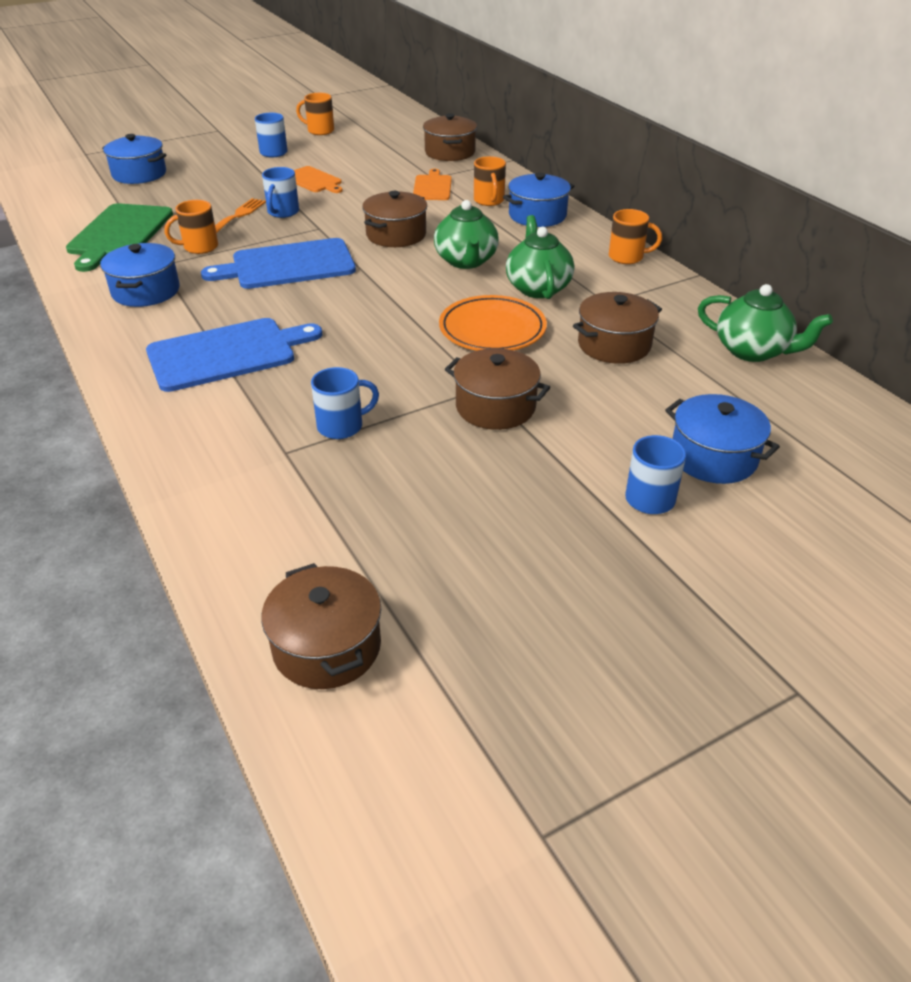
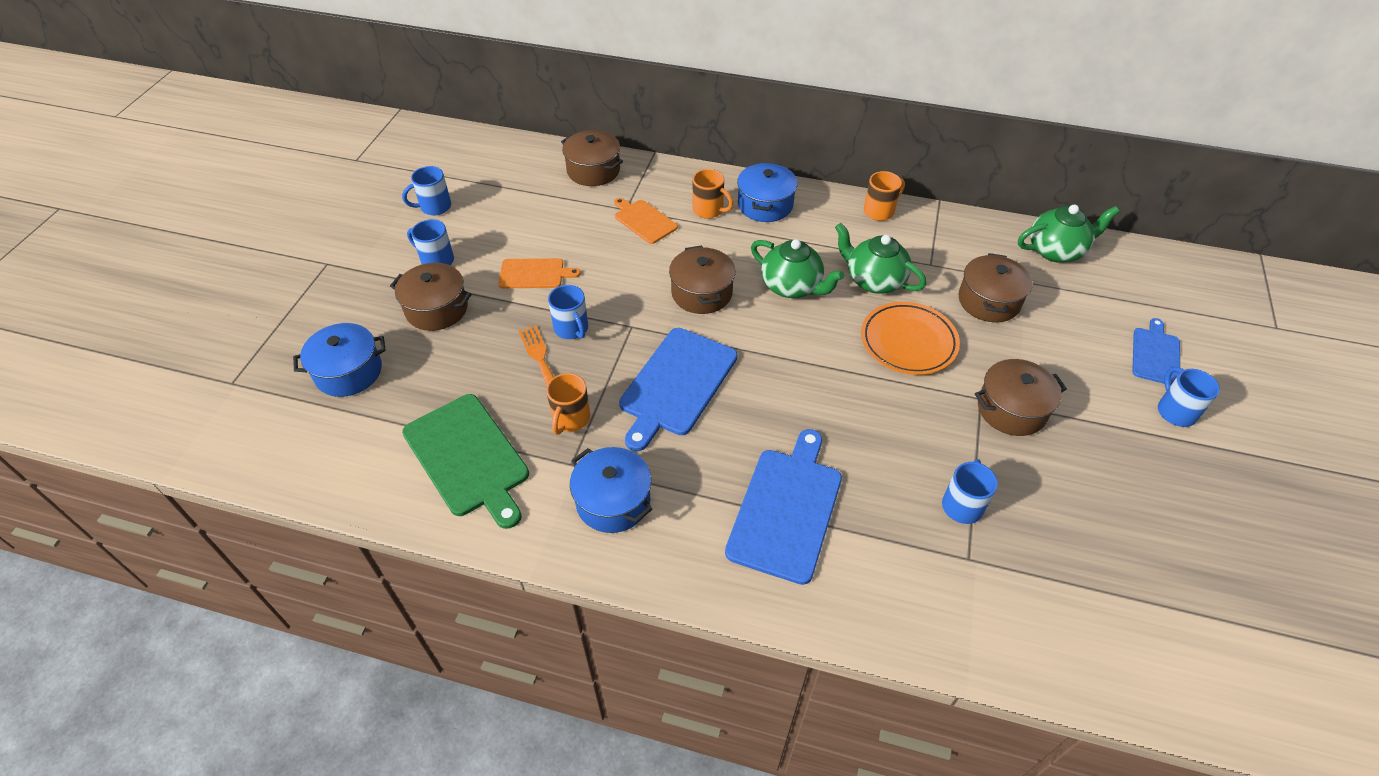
camera: 45 degrees left, 10 degrees up
(319, 131) = (434, 207): orange mug -> blue mug
(327, 647) = (1217, 672): brown pot -> brown pot (437, 309)
(713, 457) = (1155, 354): blue pot -> blue cutting board

